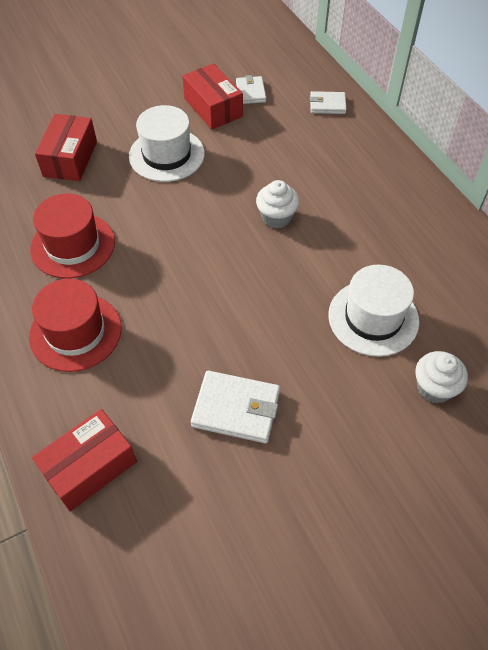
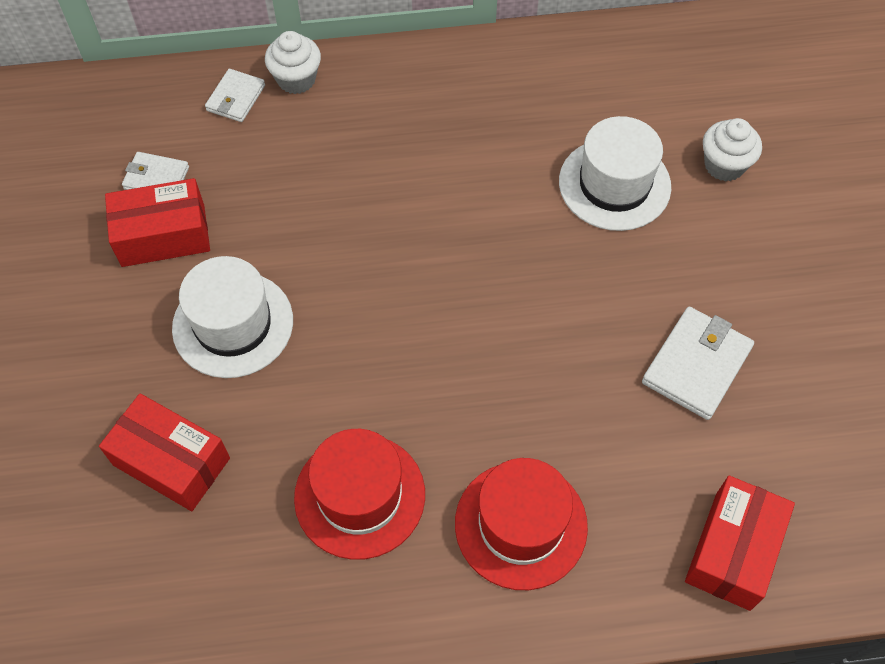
camera: 70 degrees left, 5 degrees up
(90, 467) = (733, 550): red box -> red box turned 45 degrees clockwise
(276, 217) = (418, 227): white cupcake -> white cupcake (296, 79)

